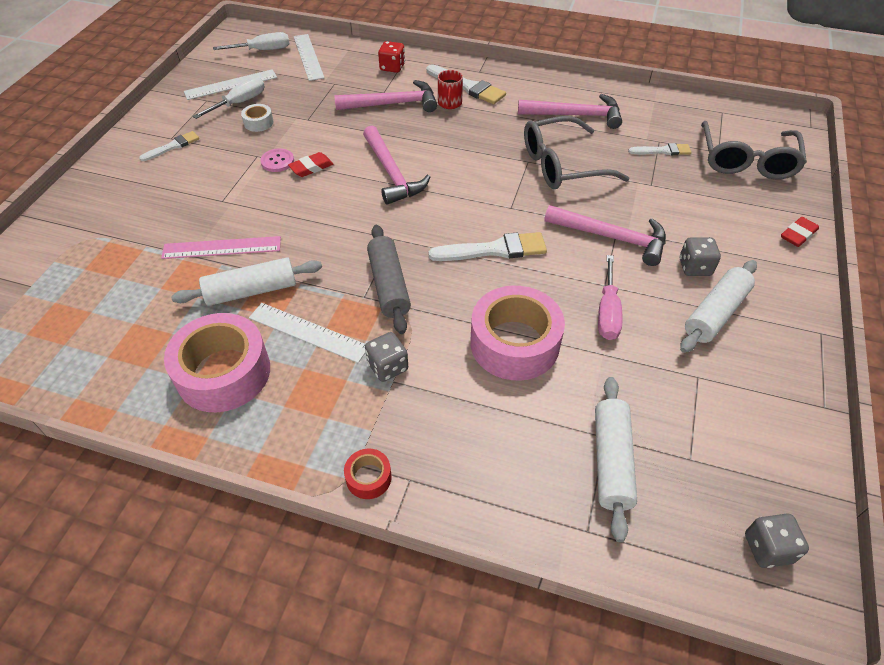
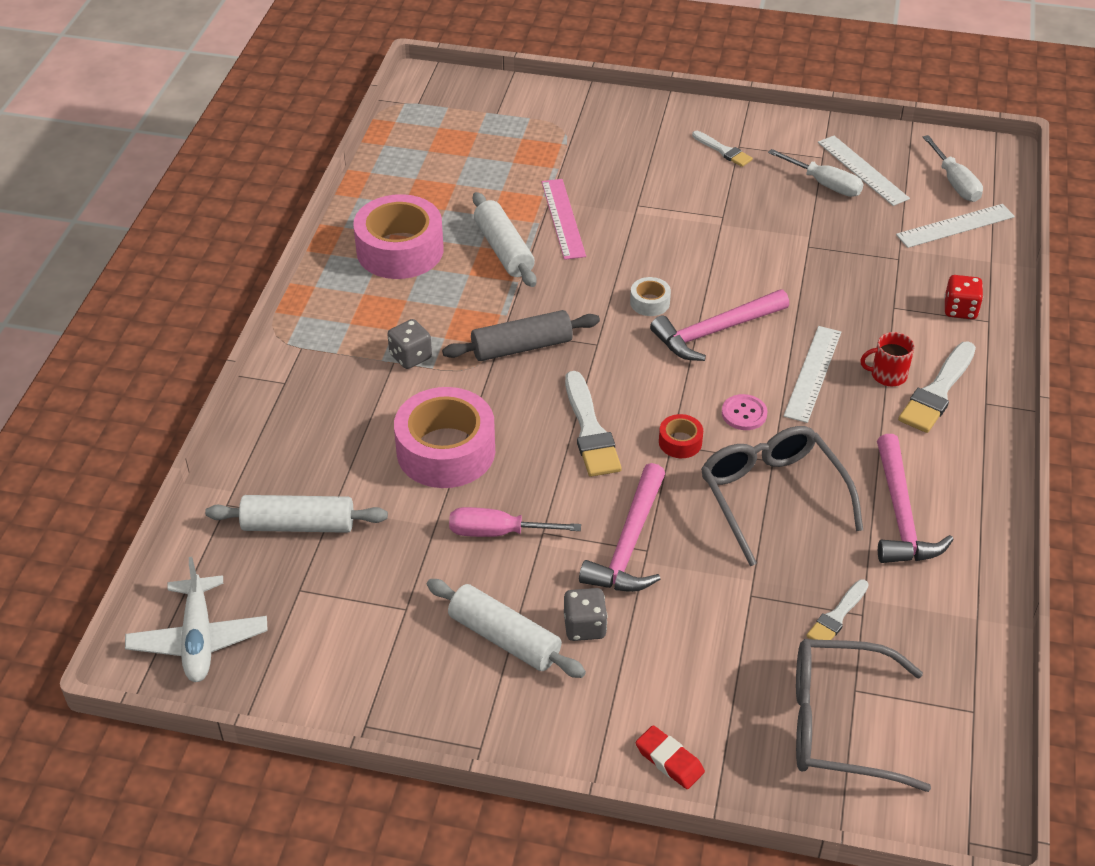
camera: 85 degrees right, 5 degrees down
(258, 122) = (788, 207): white tape -> white tape (650, 302)
(277, 161) = (716, 234): pink button -> pink button (744, 413)
(308, 332) = (452, 296): white ruler -> white ruler (813, 373)
(311, 167) = (710, 263): red eraser -> none
(368, 477) = (287, 356): red tape -> red tape (680, 442)
(393, 104) = (867, 318): pink hammer -> none
(662, 151) = (837, 616): white brush -> white brush turned 45 degrees clockwise
(767, 548) = (198, 639): grey dice -> white plane

